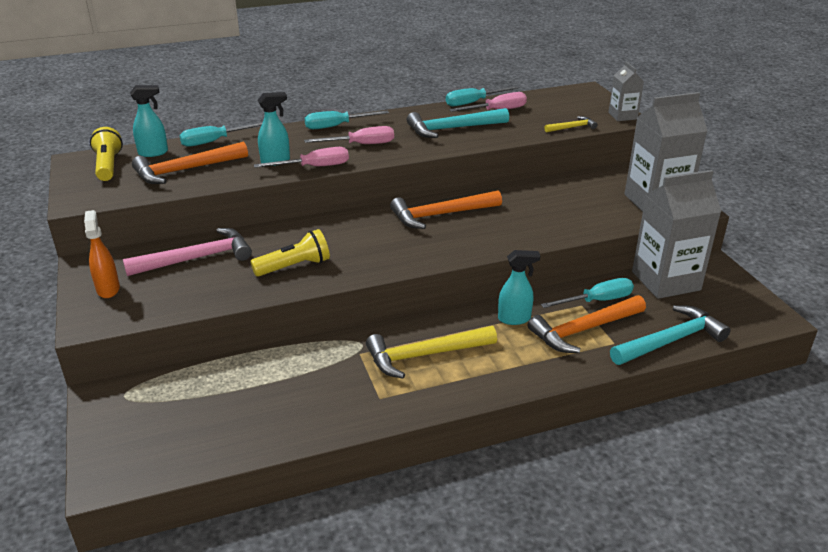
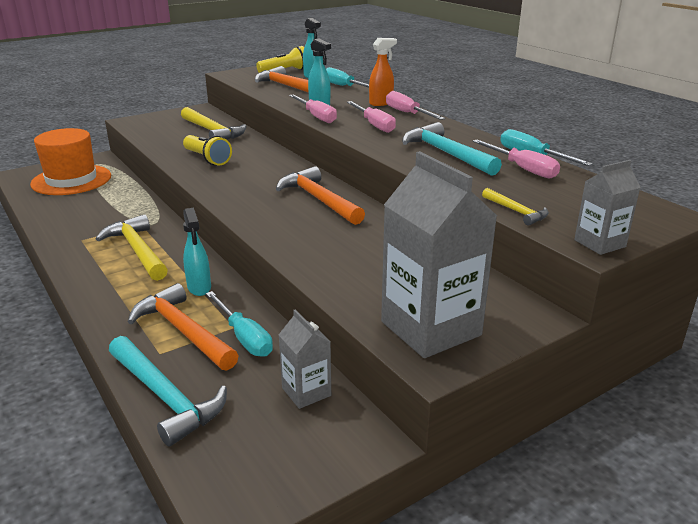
camera: 75 degrees right, 5 degrees down
(108, 289) = (169, 118): orange spray bottle -> orange spray bottle (381, 103)
(173, 418) = (71, 180): none -> orange hat
(197, 258) = (212, 131): pink hammer -> yellow hammer
(336, 126) = (407, 113): turquoise screwdriver -> pink screwdriver
(665, 281) = (306, 392): grey carton -> grey carton, size x0.51

